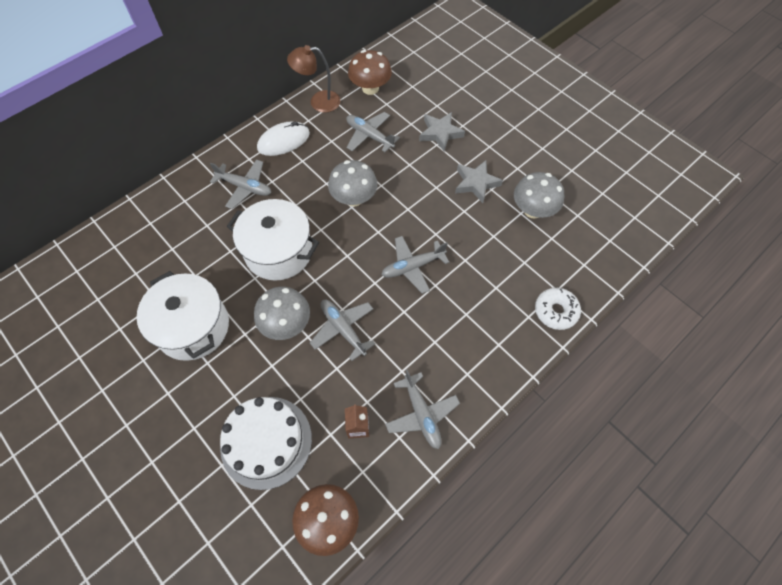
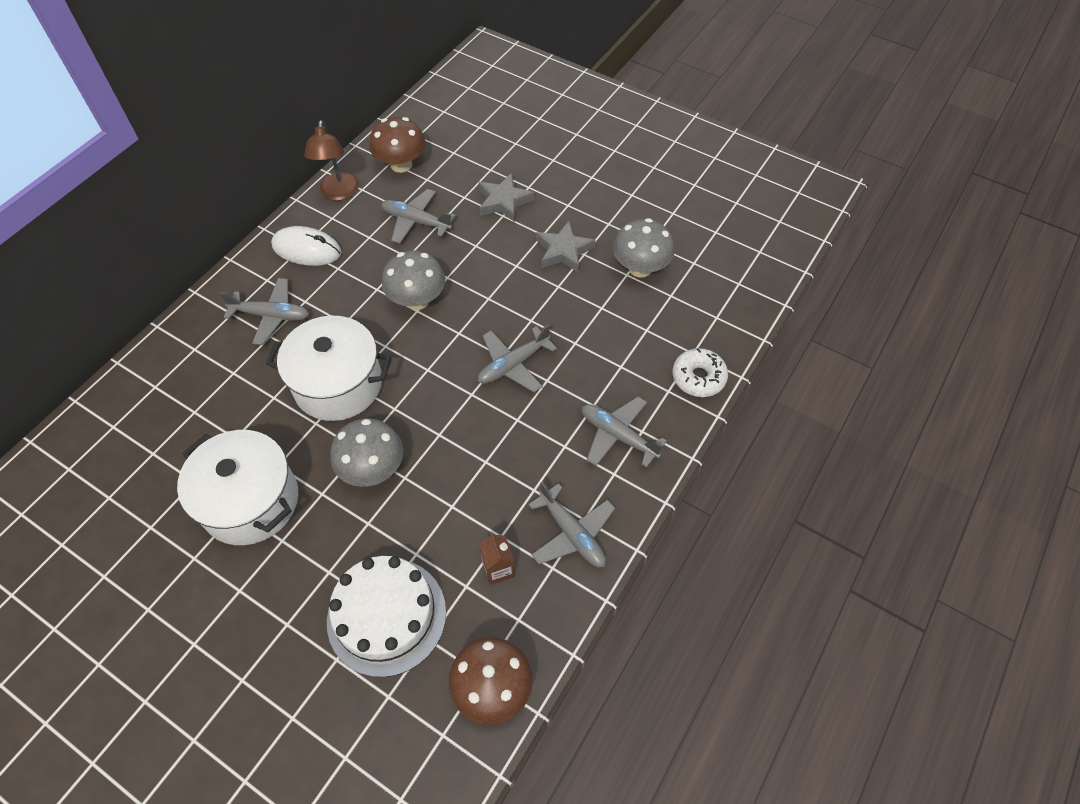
camera: 15 degrees left, 5 degrees down
(283, 141) = (307, 249): white mouse -> white mouse turned 60 degrees clockwise
(318, 102) = (339, 193): brown lamp -> brown lamp turned 75 degrees counterclockwise
(343, 329) = (447, 458): grey plane -> grey plane (618, 436)

